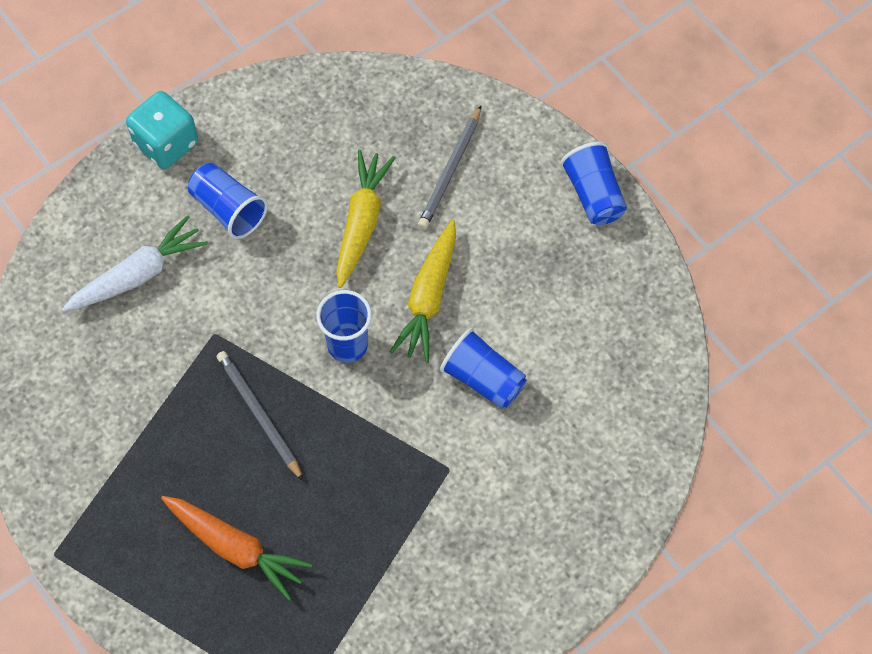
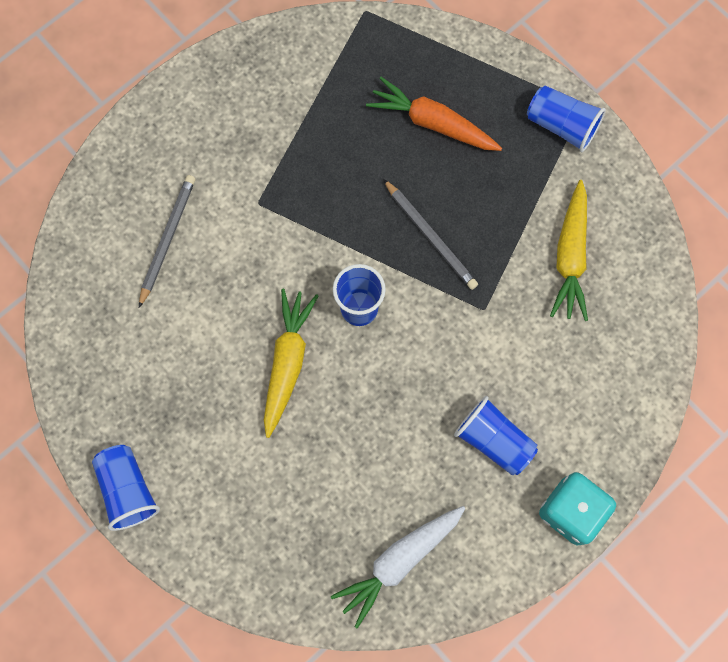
camera: 175 degrees right, 10 degrees up
(138, 275) = (567, 362): white carrot -> white carrot (399, 561)
(361, 222) = (359, 437): yellow carrot -> yellow carrot (570, 256)
(450, 170) = (275, 504): grey pencil -> grey pencil (167, 239)
(483, 379) = (231, 286): blue cup -> blue cup (561, 126)

